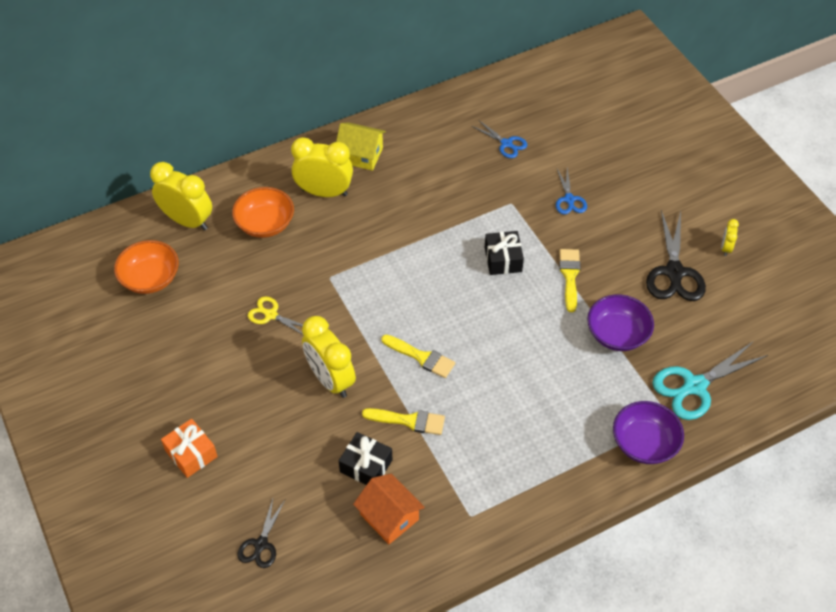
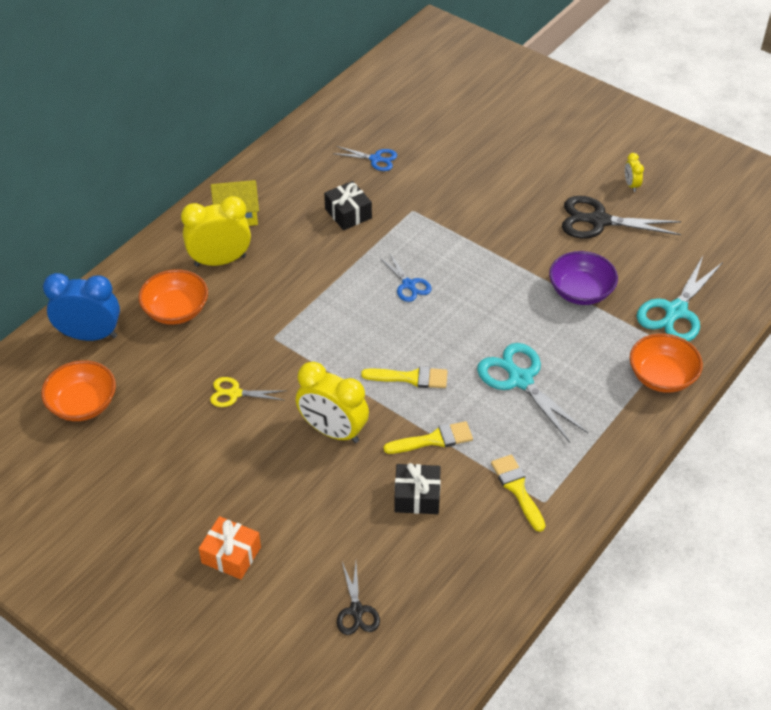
camera: 25 degrees left, 5 degrees down
(187, 221) = (90, 335): yellow clock -> blue clock
(389, 517) = (468, 533): orange house -> none
(503, 259) = (435, 263): black gift -> black gift (348, 213)
(514, 396) = (520, 380): none -> turquoise scissors
(569, 199) = (465, 189): blue scissors -> blue scissors (408, 284)
(570, 276) = (507, 256): yellow brush -> yellow brush (517, 489)
(644, 443) = (662, 376): purple bowl -> orange bowl
(674, 272) = (599, 221): black scissors -> black scissors turned 120 degrees clockwise

